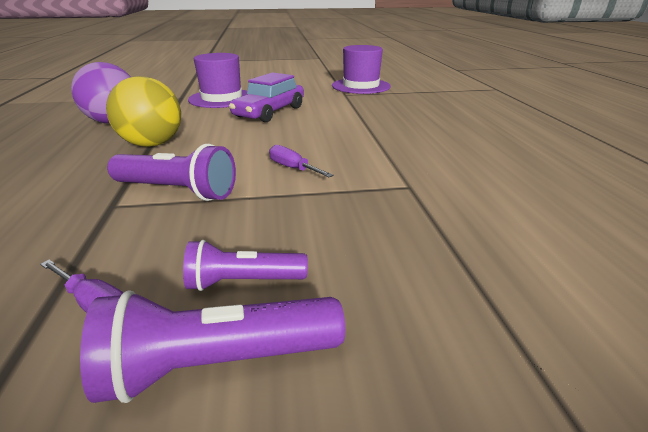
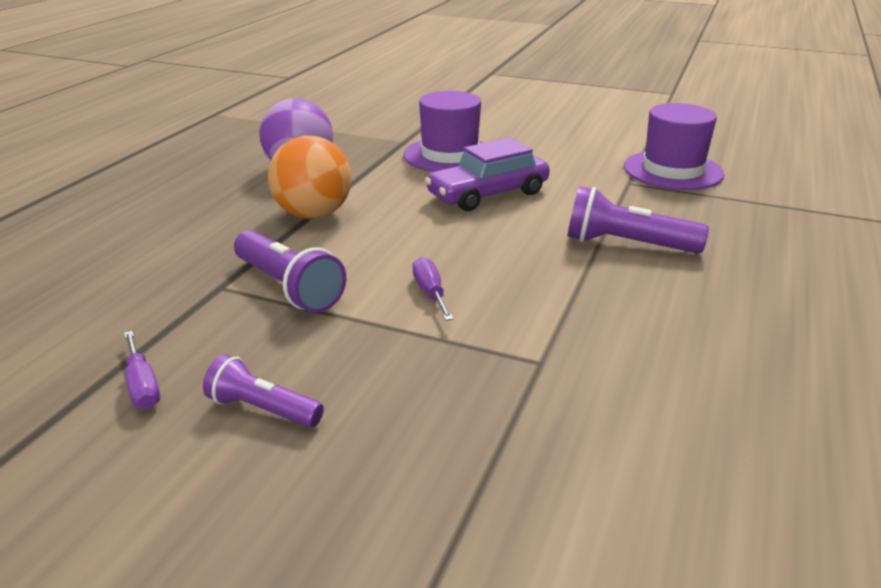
camera: 30 degrees right, 0 degrees up
(152, 144) = (313, 214): yellow ball -> orange ball
(218, 364) = (186, 470): purple flashlight -> purple flashlight (626, 245)

